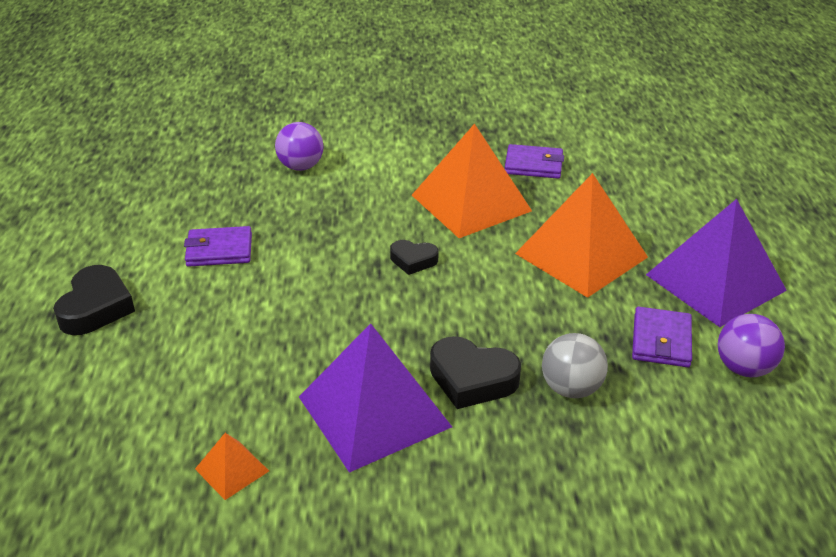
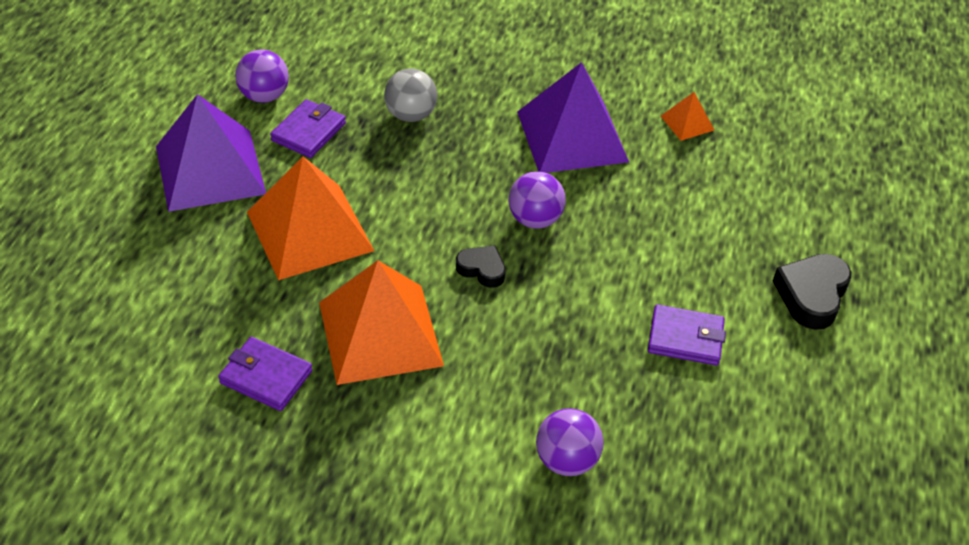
camera: 165 degrees left, 10 degrees up
(382, 311) = (535, 219): none -> purple ball
(472, 379) = (484, 141): black heart -> none

